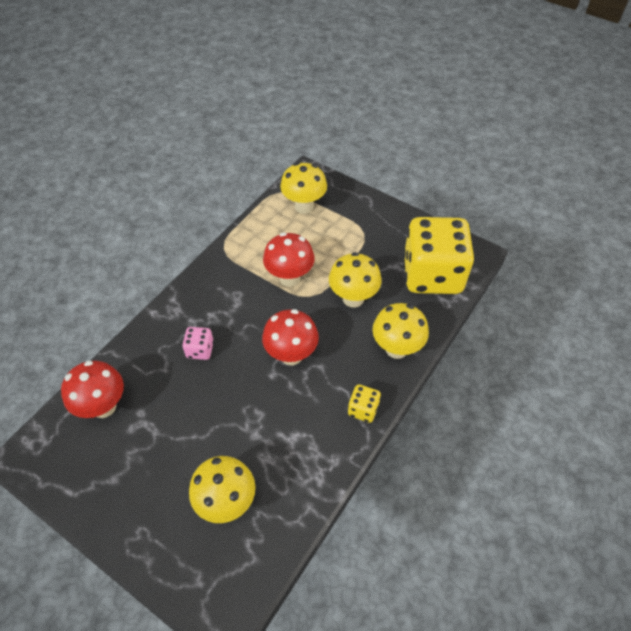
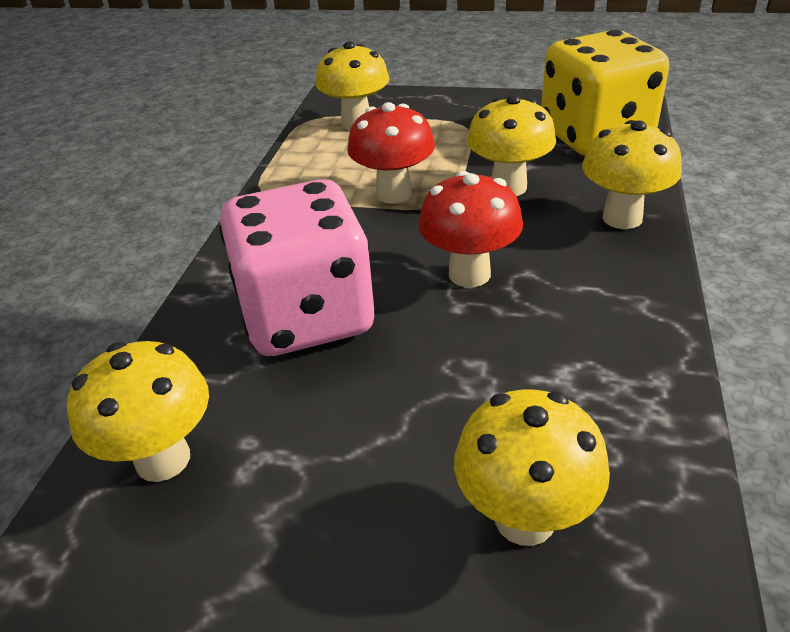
camera: 20 degrees left, 15 degrees down
(104, 406) = (163, 459): red mushroom -> yellow mushroom
(200, 350) = (307, 316): pink dice -> pink dice, size x2.49
(363, 409) = (642, 299): yellow dice -> none

